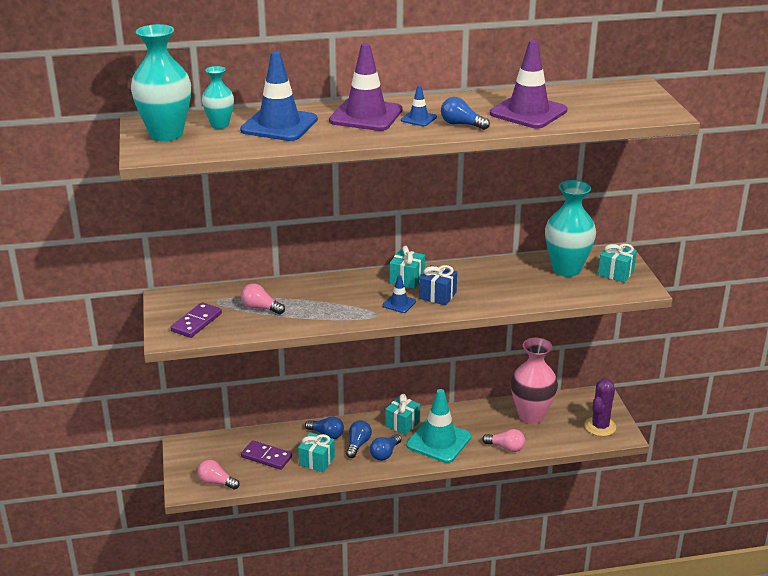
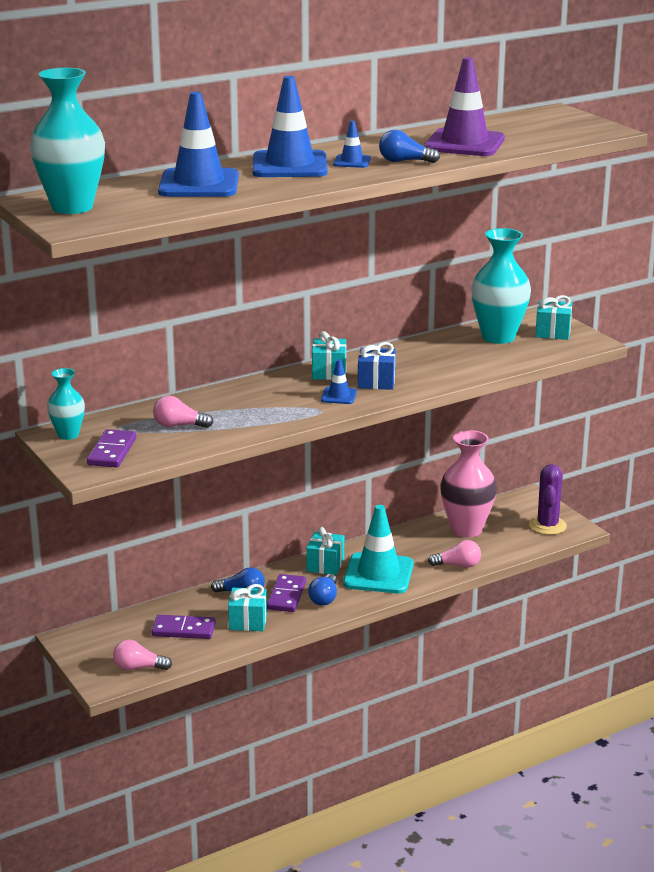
camera: 20 degrees left, 5 degrees down
(220, 125) = (127, 192): turquoise vase -> turquoise vase (68, 435)
(358, 445) = (286, 596): blue light bulb -> purple domino
(366, 116) = (289, 165): purple traffic cone -> blue traffic cone

